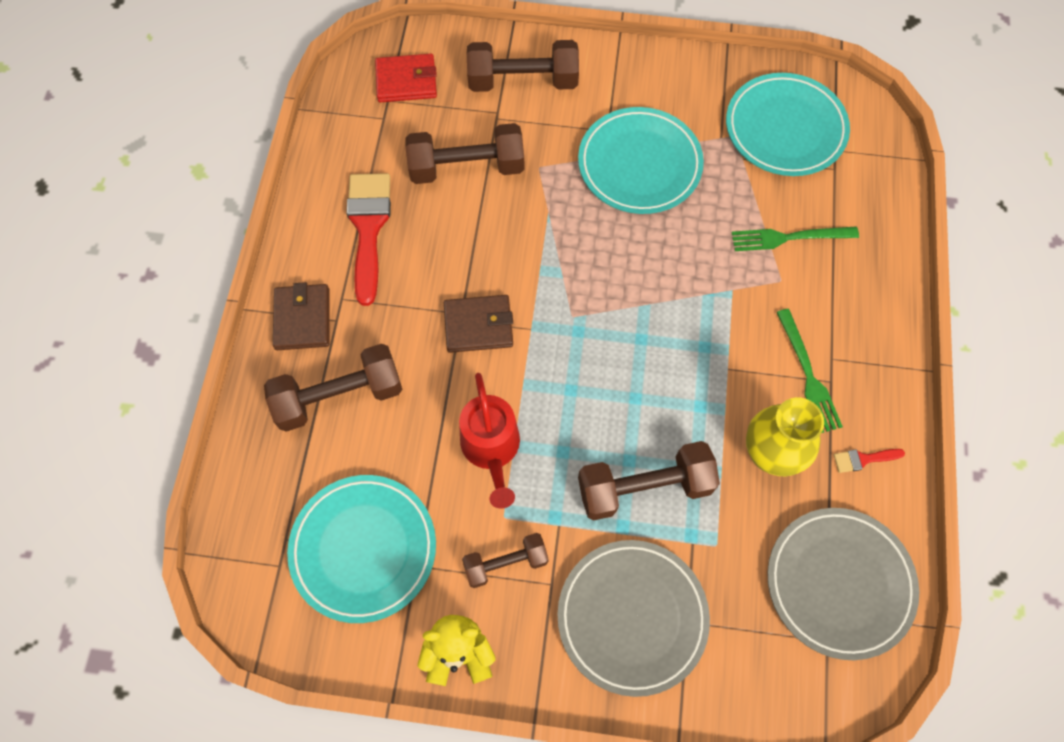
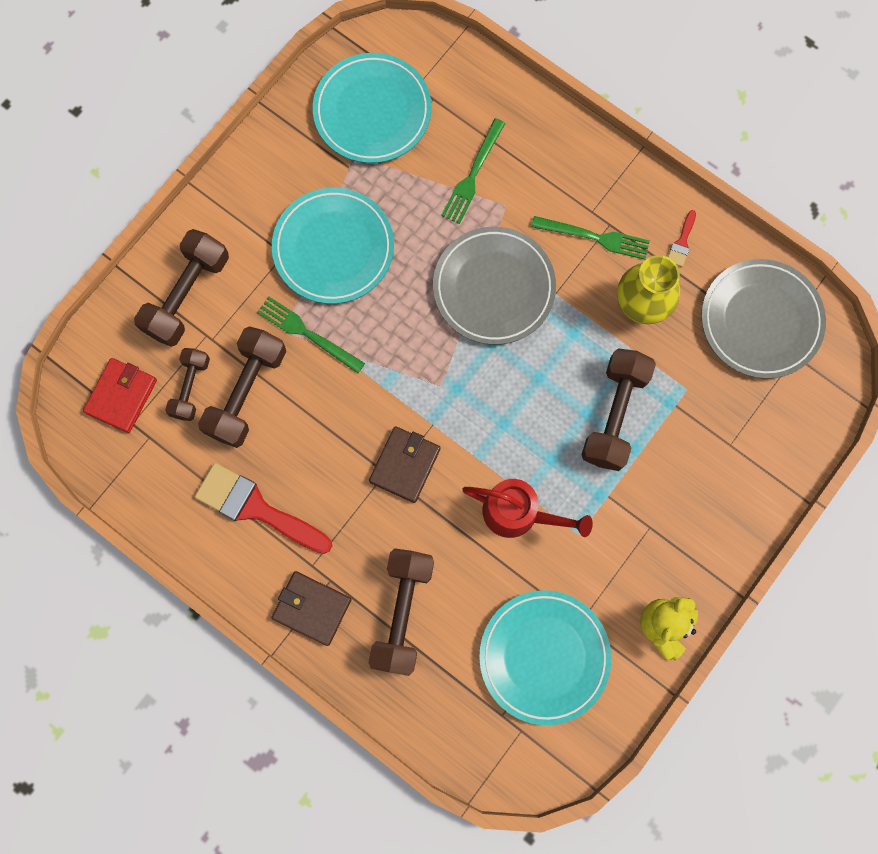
camera: 60 degrees left, 10 degrees up
(506, 563) = (615, 553): brown dumbbell -> brown dumbbell (191, 388)
(549, 185) = (307, 333): none -> green fork
(632, 617) = (706, 482): grey plate -> grey plate (493, 288)

